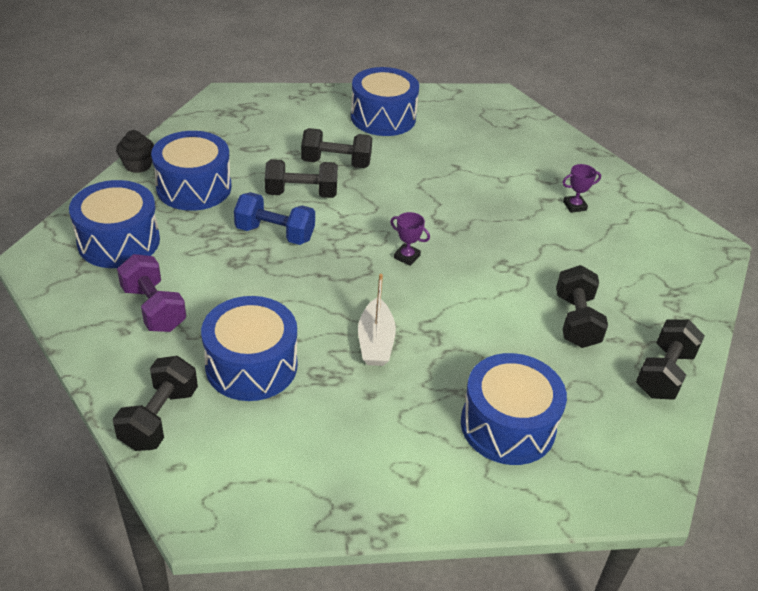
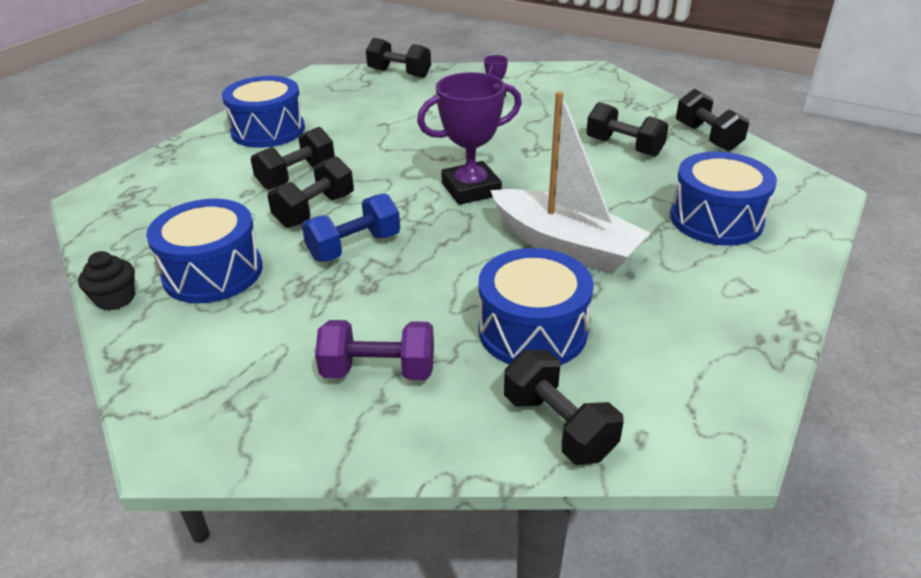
camera: 50 degrees left, 5 degrees down
(119, 241) = (232, 360): blue drum -> none
(375, 342) = (565, 245): white boat -> white boat, size x1.79
(407, 257) = (471, 189): purple trophy -> purple trophy, size x2.22
(551, 134) = (399, 73): none -> black dumbbell

